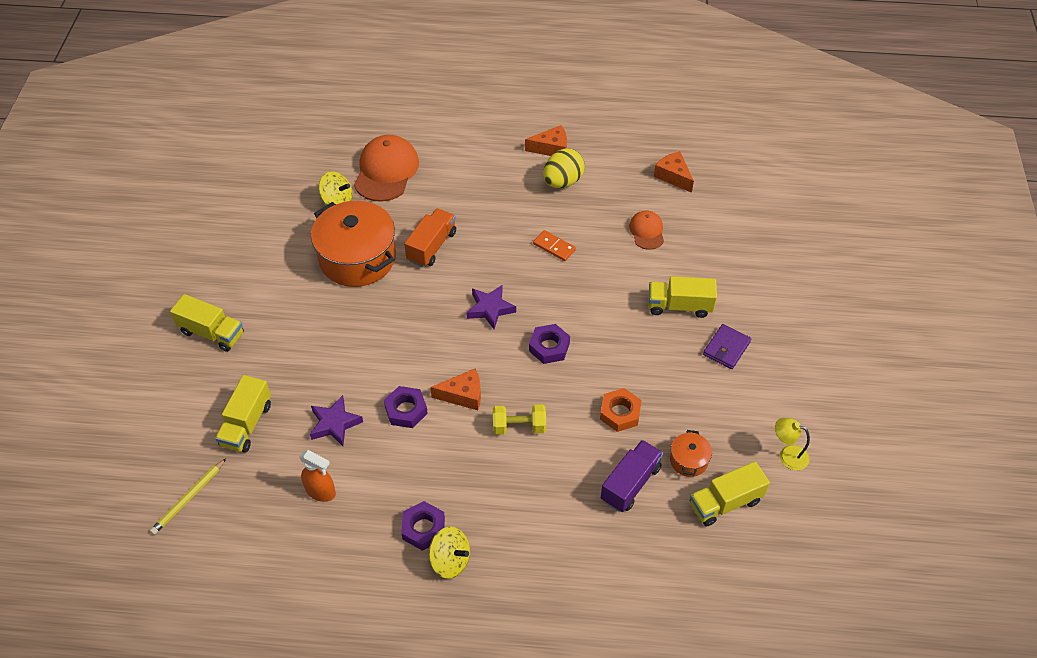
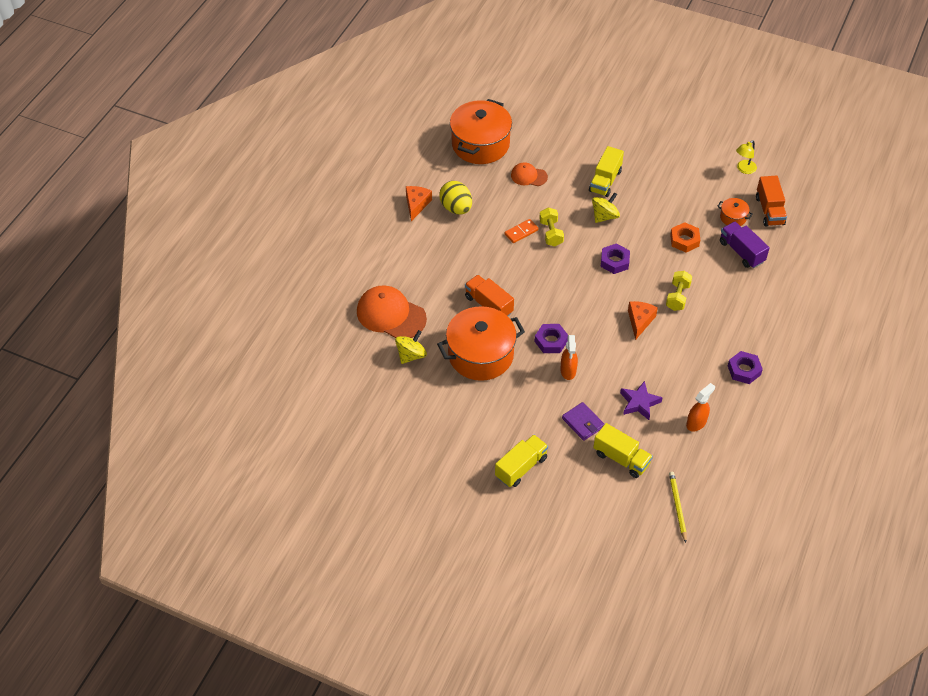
camera: 70 degrees left, 0 degrees up
(189, 498) = (677, 506): yellow pencil -> yellow pencil turned 150 degrees counterclockwise
(361, 342) = (568, 371): none -> orange spray bottle
(406, 410) = (641, 357): purple nut -> purple nut (551, 341)
(450, 560) = (772, 361): yellow spinning top -> yellow spinning top (604, 216)
(490, 309) = (566, 285): purple star -> none
(565, 274) = (551, 233): none -> yellow dumbbell
(673, 176) = (480, 144): orange cheese -> orange pot
(725, 503) = (769, 210): yellow truck -> orange truck
(726, 348) = (650, 169): purple wallet -> purple wallet (583, 423)

